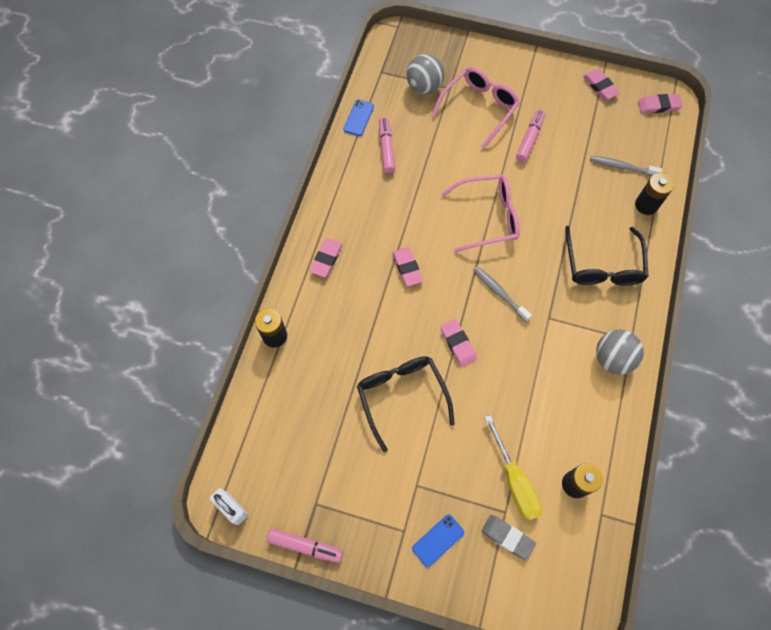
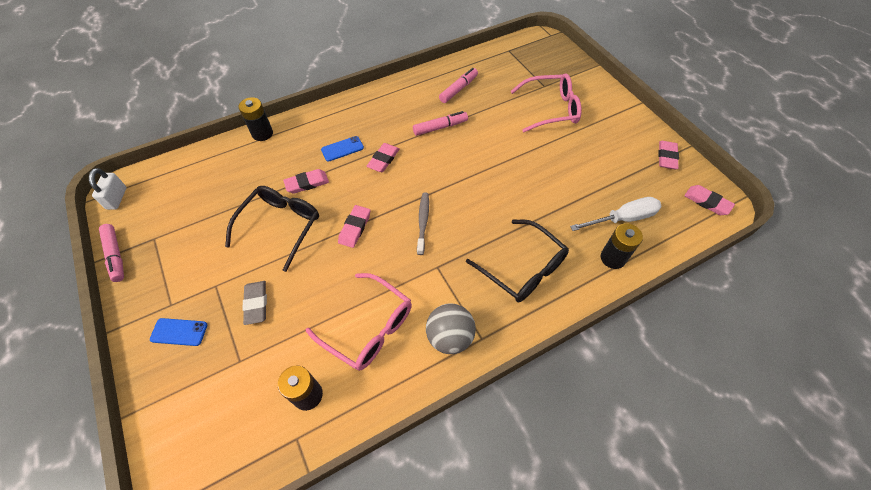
camera: 45 degrees right, 10 degrees down
(326, 259) = (344, 118): pink eraser -> pink eraser (307, 183)
(358, 118) = (462, 63): blue phone -> blue phone (342, 149)
(424, 87) = (527, 74): grey ball -> none
(487, 217) = (475, 172): pink glasses -> pink glasses (368, 328)
(507, 537) = (218, 379): grey eraser -> grey eraser (256, 304)
(514, 480) = (273, 347): yellow screwdriver -> none
(529, 139) = (566, 150): pink marker -> pink marker (440, 127)
(602, 265) = (523, 268): black glasses -> black glasses turned 90 degrees counterclockwise
(622, 167) = (622, 218): grey toothbrush -> white screwdriver

